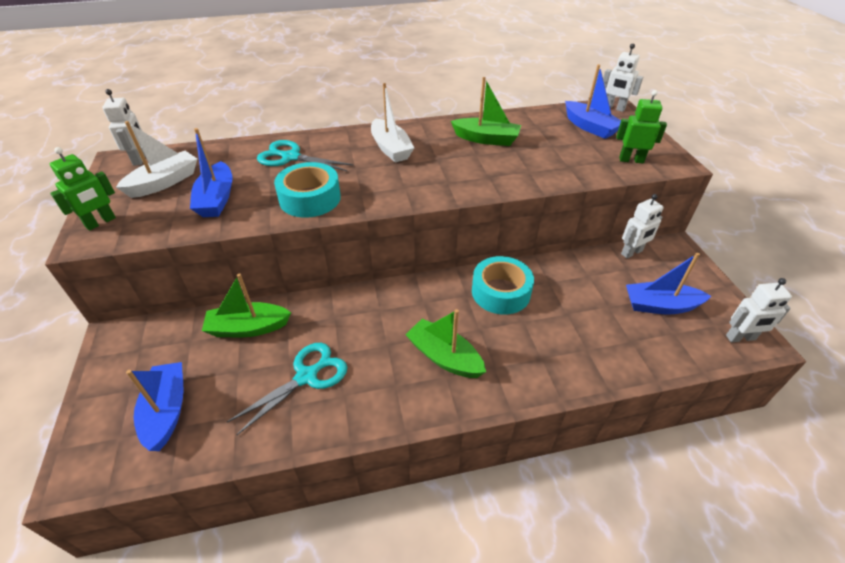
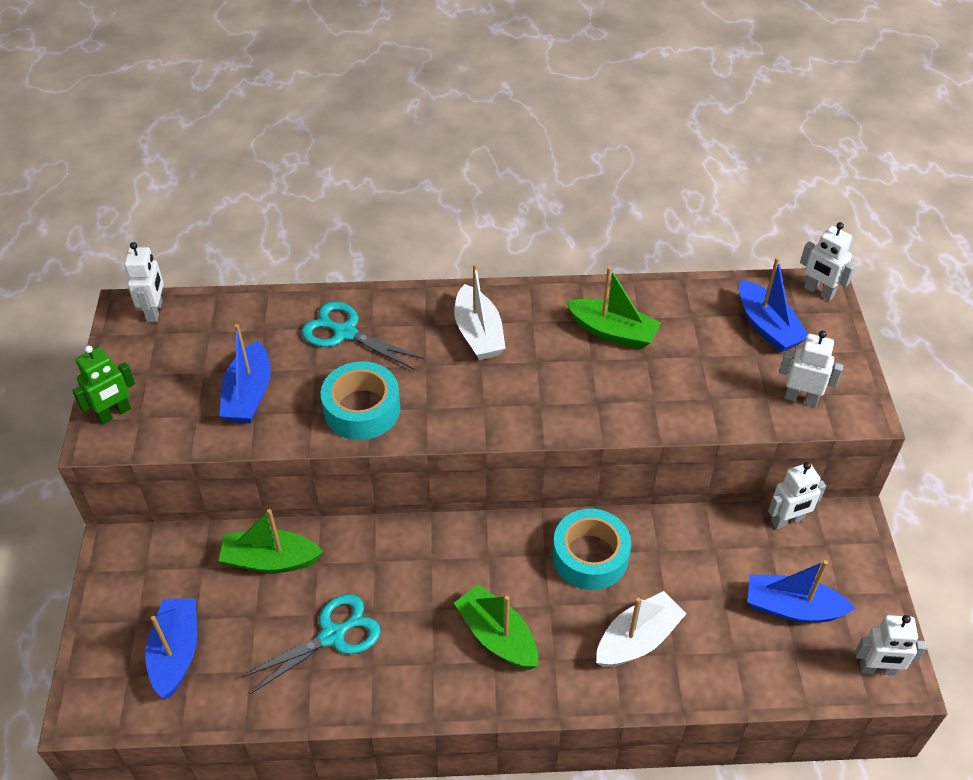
camera: 10 degrees right, 5 degrees up
(164, 182) = (186, 357): white boat -> white boat (637, 639)
(631, 160) = (801, 398): green robot -> white robot

